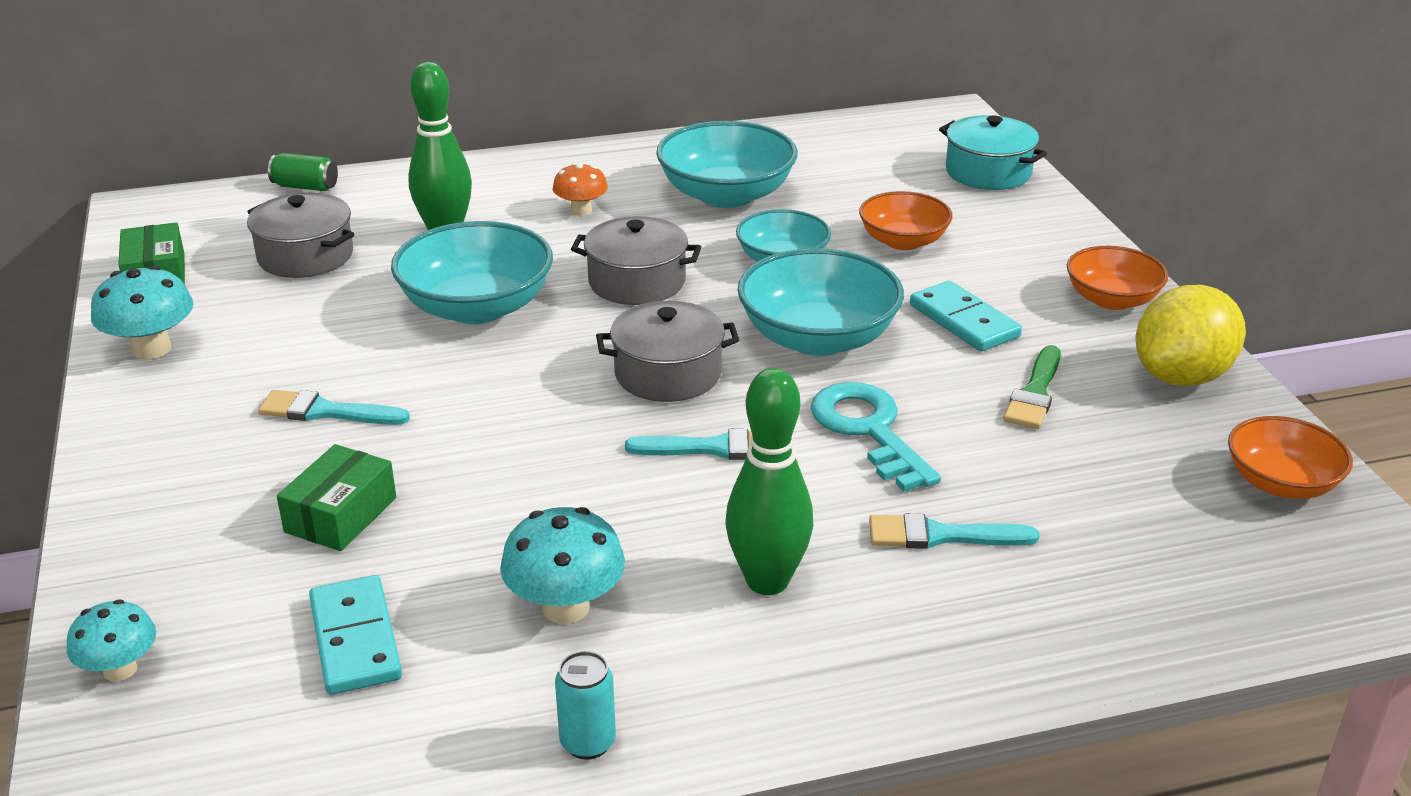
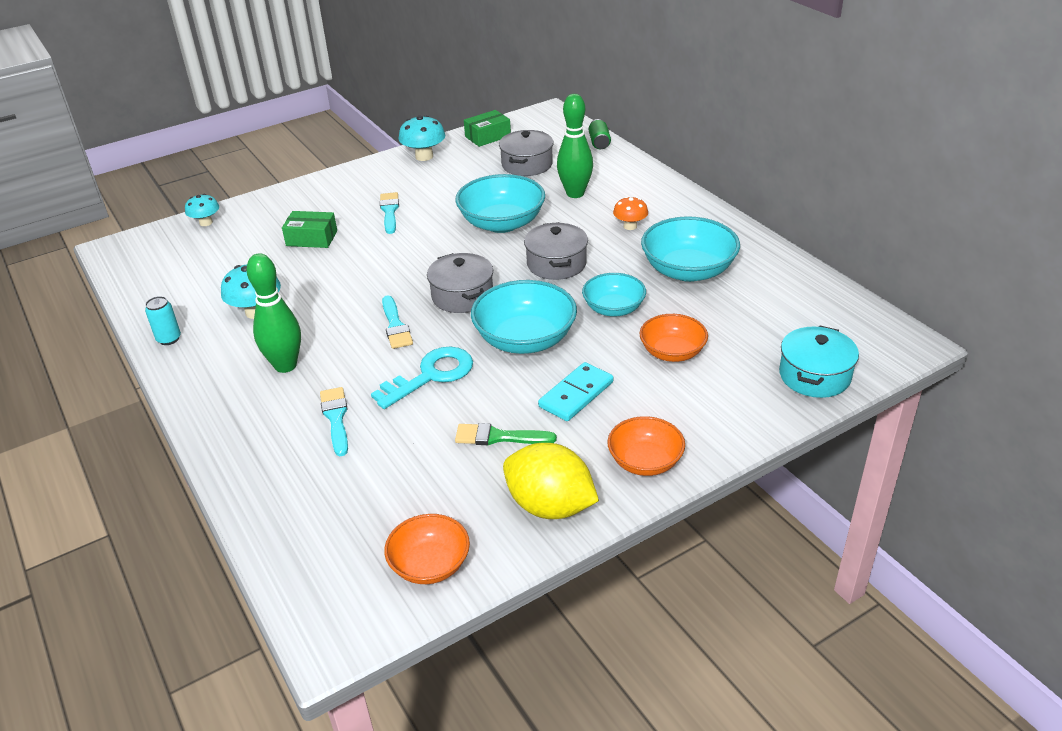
camera: 75 degrees right, 5 degrees up
(355, 639) = (228, 266): turquoise domino -> none

